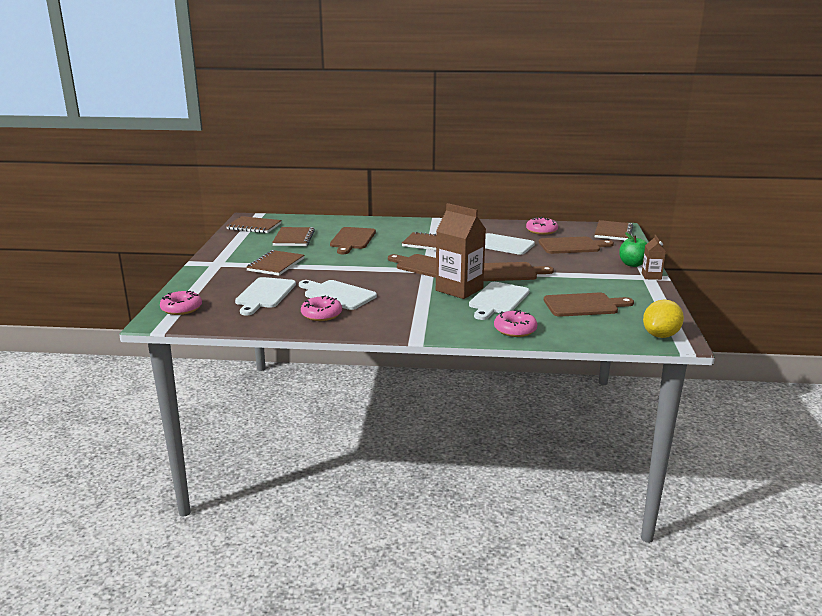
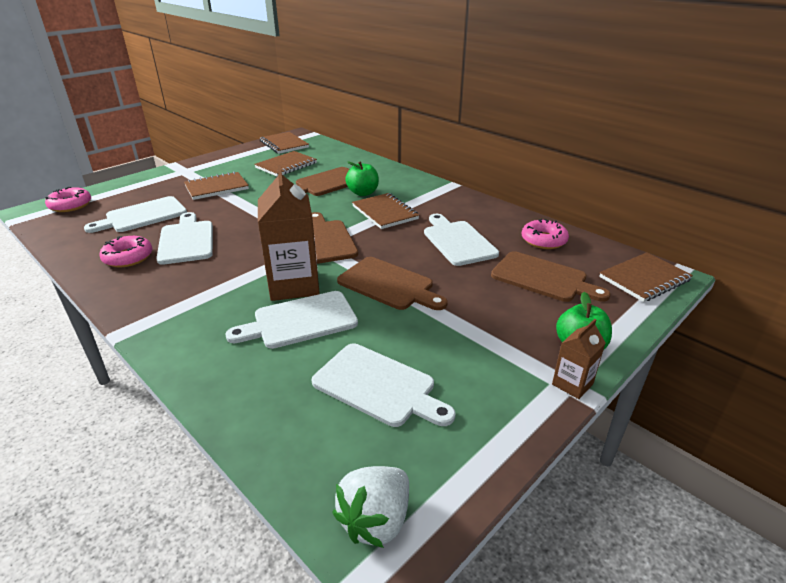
camera: 40 degrees right, 10 degrees up
(391, 238) = (363, 193): none -> green apple
(515, 329) = (227, 378): pink donut -> none
(584, 305) = (378, 386): brown cutting board -> white cutting board
(660, 335) = (376, 520): yellow lemon -> white strawberry

